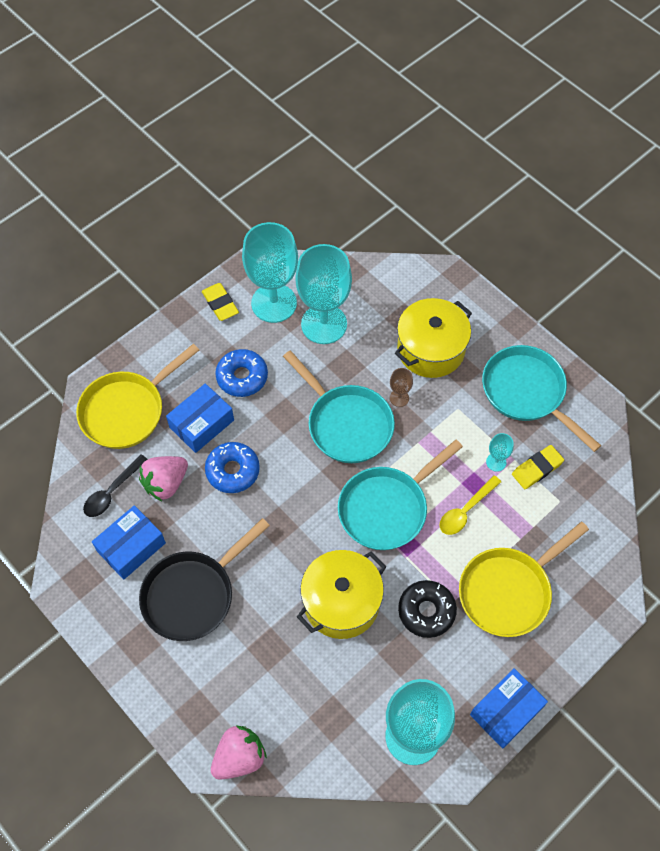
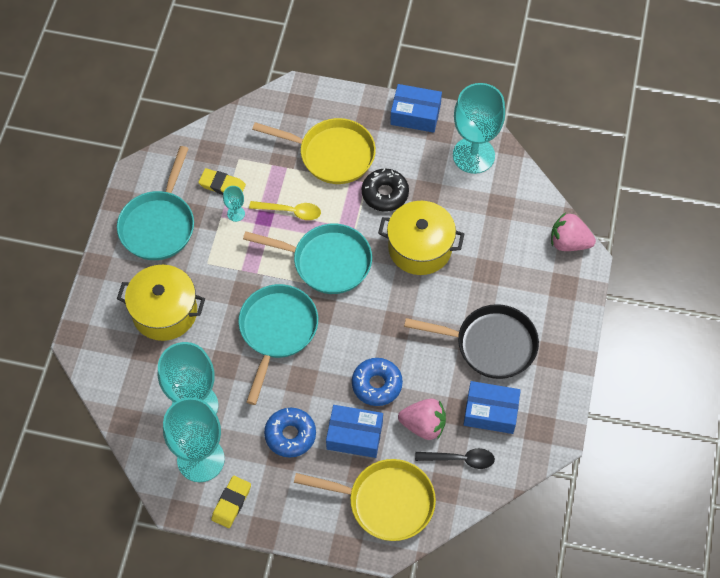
camera: 125 degrees left, 0 degrees up
(399, 398) = (226, 308): brown goblet -> none

